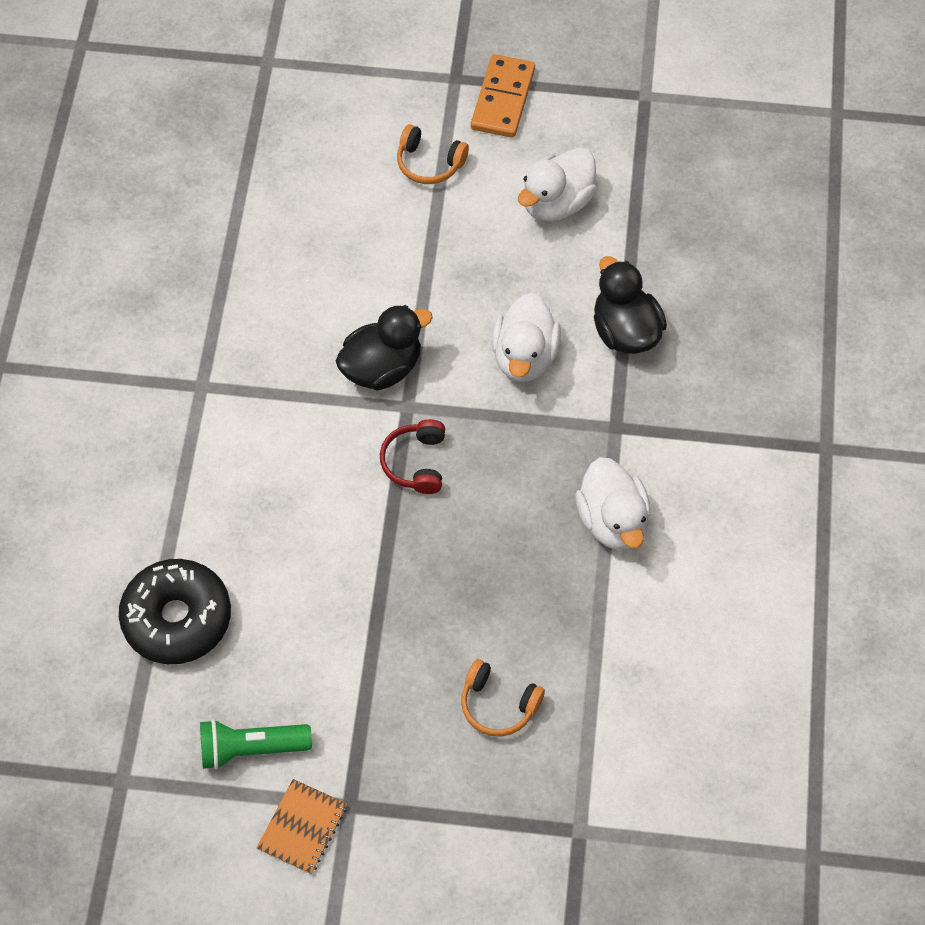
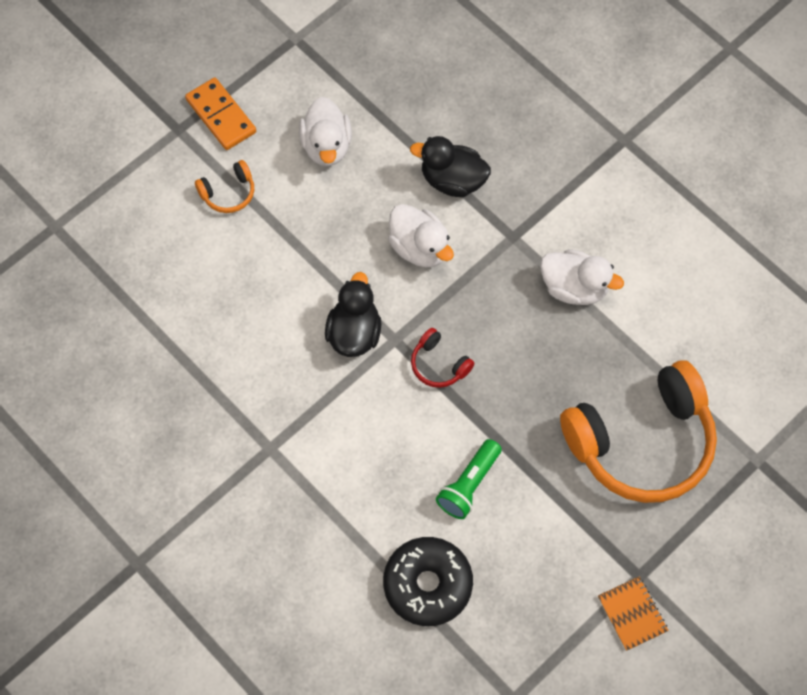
camera: 50 degrees left, 5 degrees up
(251, 749) = (555, 606): green flashlight -> green flashlight (468, 485)
(498, 705) = (642, 443): orange headphones -> orange headphones, size x2.41

